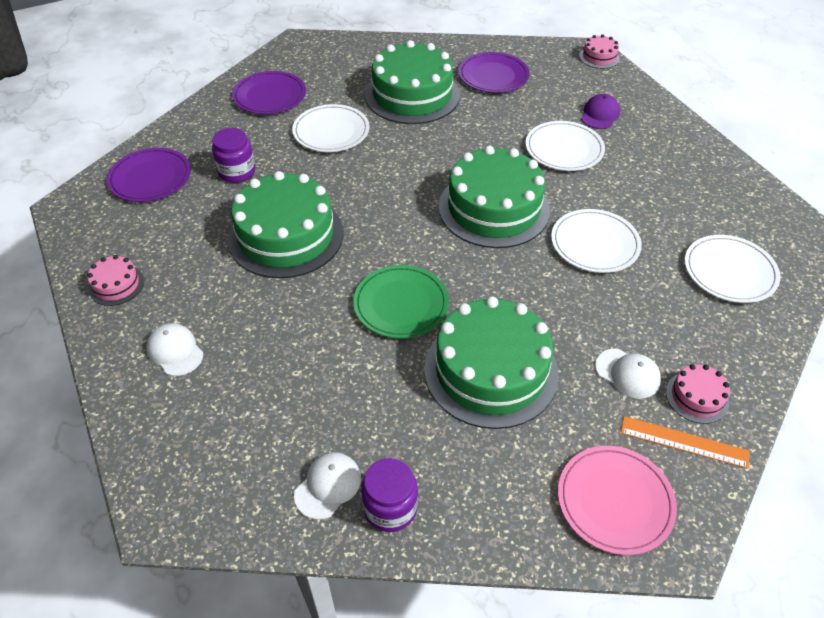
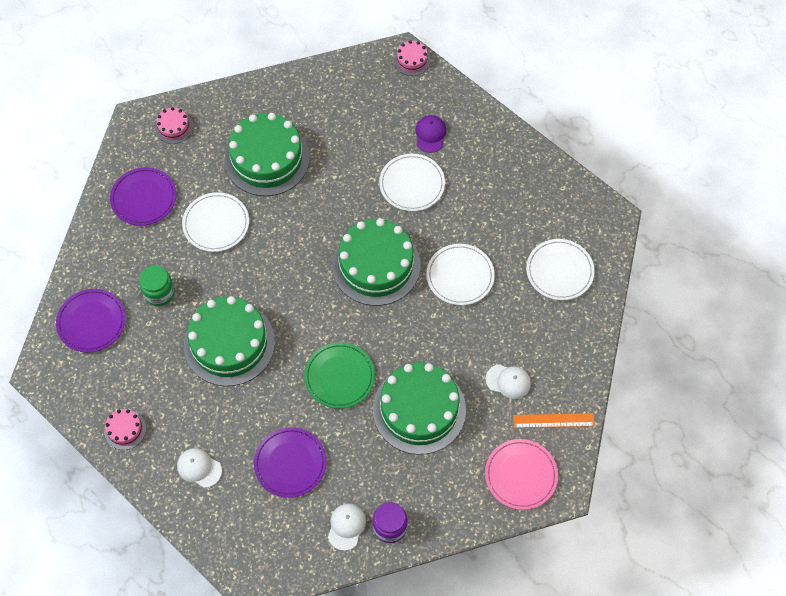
camera: 20 degrees left, 15 degrees up
(237, 172) = (159, 293): purple jar -> green jar
(493, 76) = (328, 113): purple plate -> purple plate (290, 463)
(697, 397) = (555, 384): pink cake -> pink cake (174, 127)

